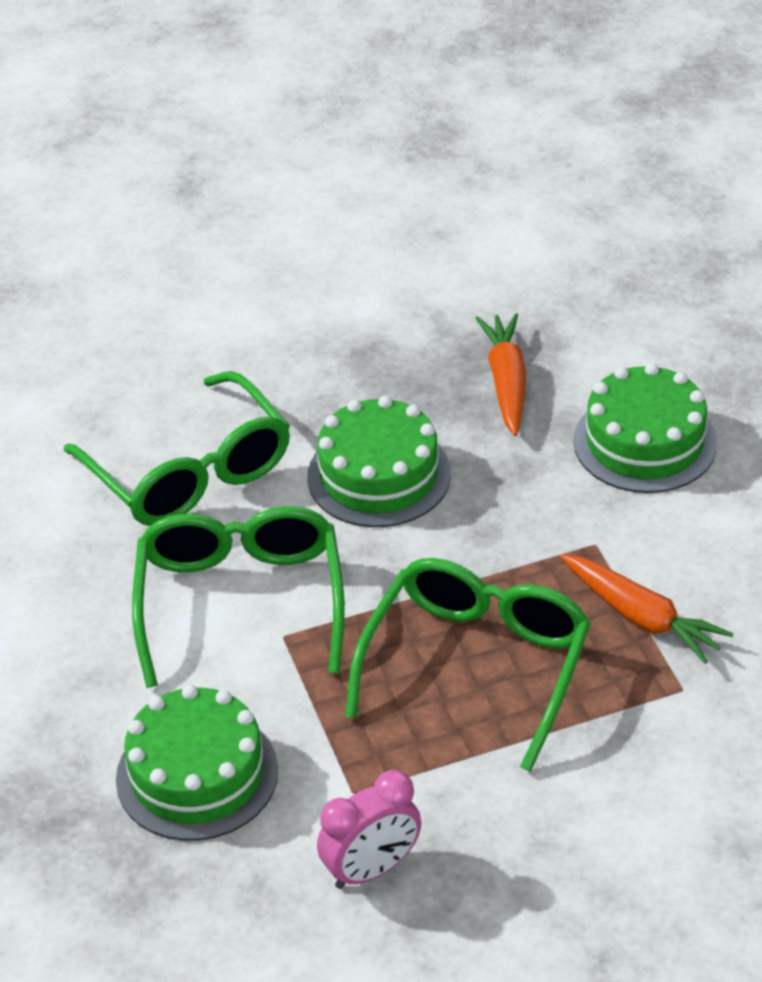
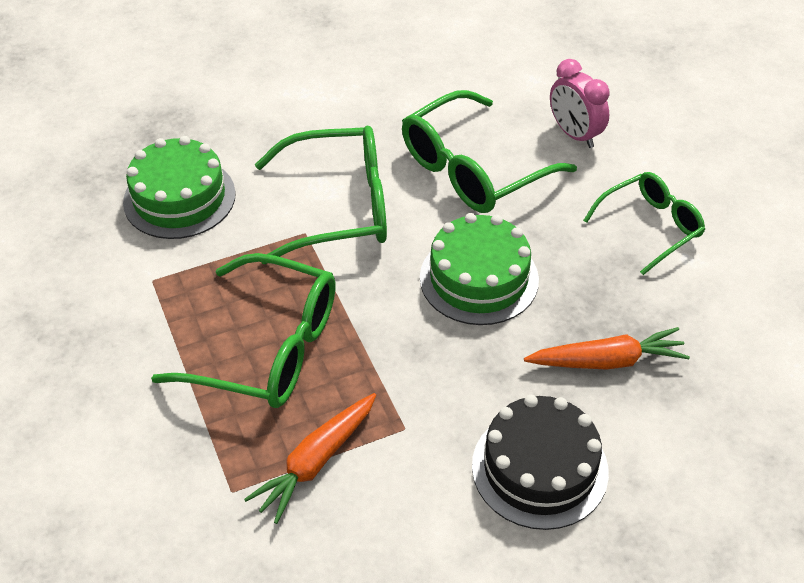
camera: 85 degrees right, 5 degrees up
(312, 330) = (651, 227): none -> green glasses
(372, 869) = (81, 294): pink clock -> pink clock (574, 134)
(645, 442) = (539, 468): green cake -> black cake

